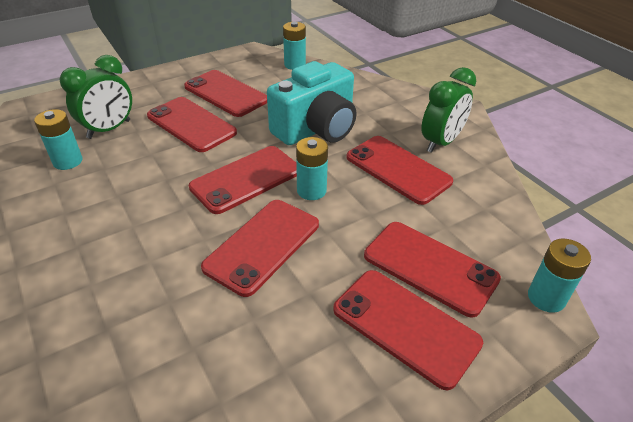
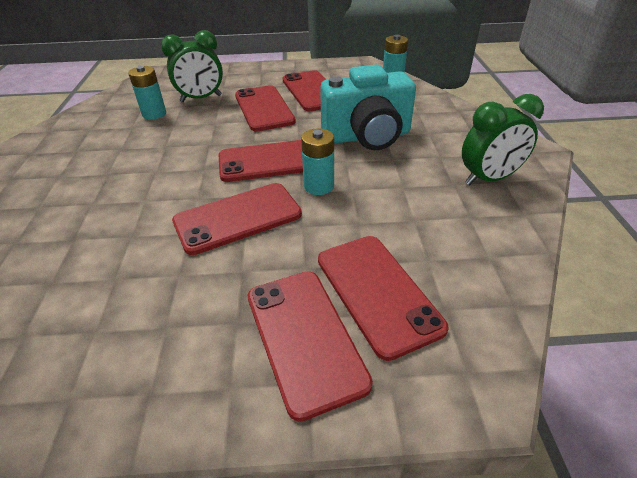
camera: 30 degrees right, 0 degrees up
(398, 169) = (419, 191): red phone -> none
(546, 298) = (490, 377): turquoise battery -> none

